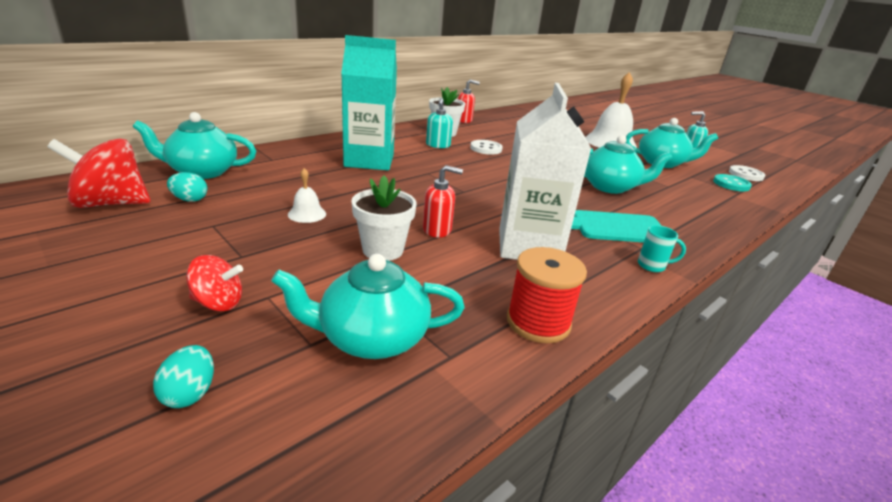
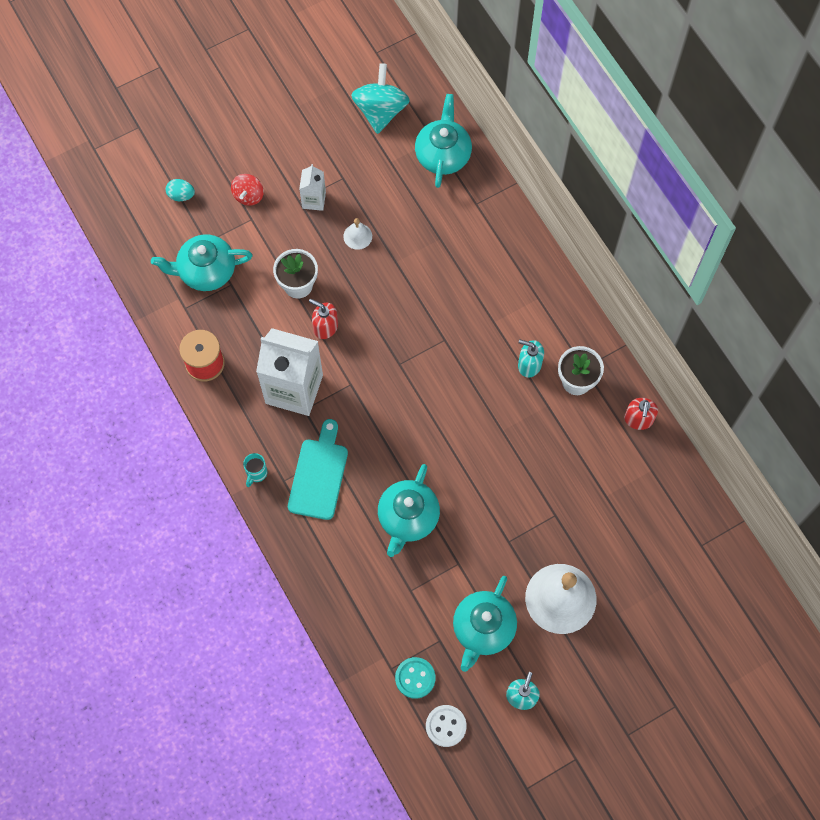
camera: 105 degrees right, 40 degrees up
(111, 203) = (380, 111): red spinning top -> turquoise spinning top
(190, 199) = (386, 156): turquoise egg -> none
(244, 244) = (314, 200): none -> white carton
(369, 161) = (475, 288): turquoise carton -> none
(371, 338) = (206, 271): turquoise teapot -> turquoise teapot turned 105 degrees counterclockwise
(437, 230) = (325, 327): red soap dispenser -> red soap dispenser turned 105 degrees clockwise
(486, 148) = (521, 418): white button -> none

